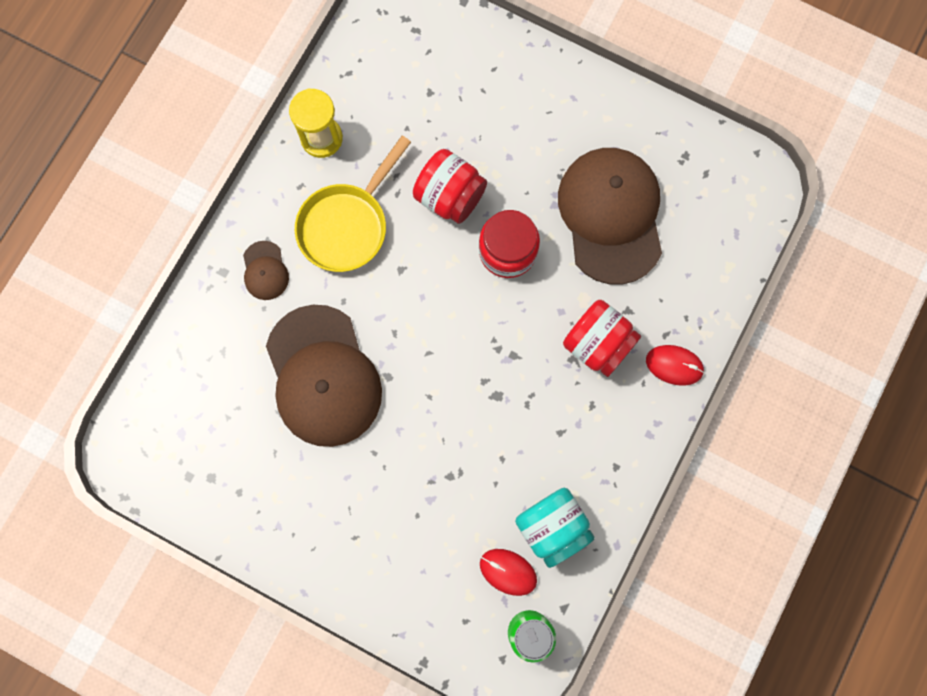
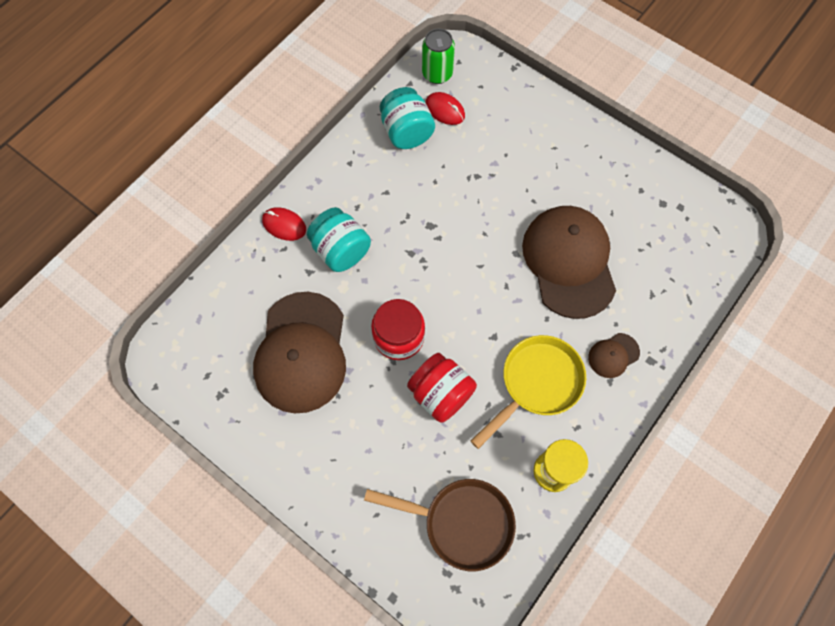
camera: 170 degrees left, 10 degrees down
(265, 271) = (613, 355): brown cap -> brown cap turned 120 degrees counterclockwise
(408, 75) = (461, 522): none -> brown pan
(597, 344) = (341, 250): red jar -> turquoise jar

